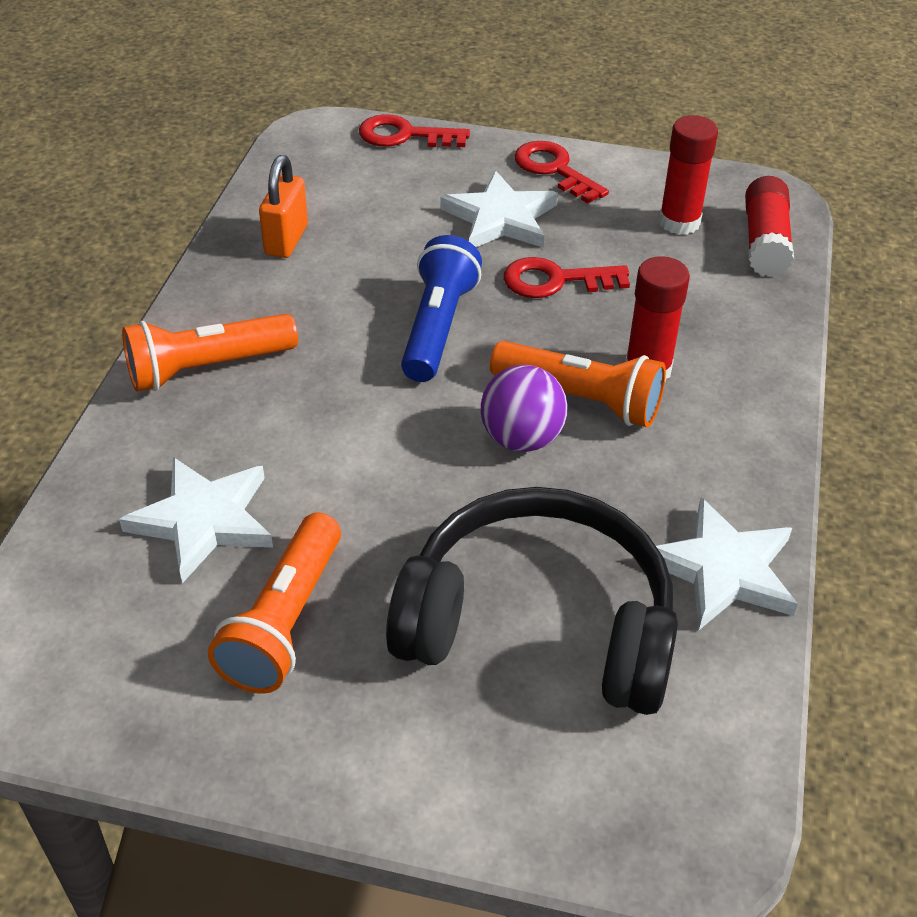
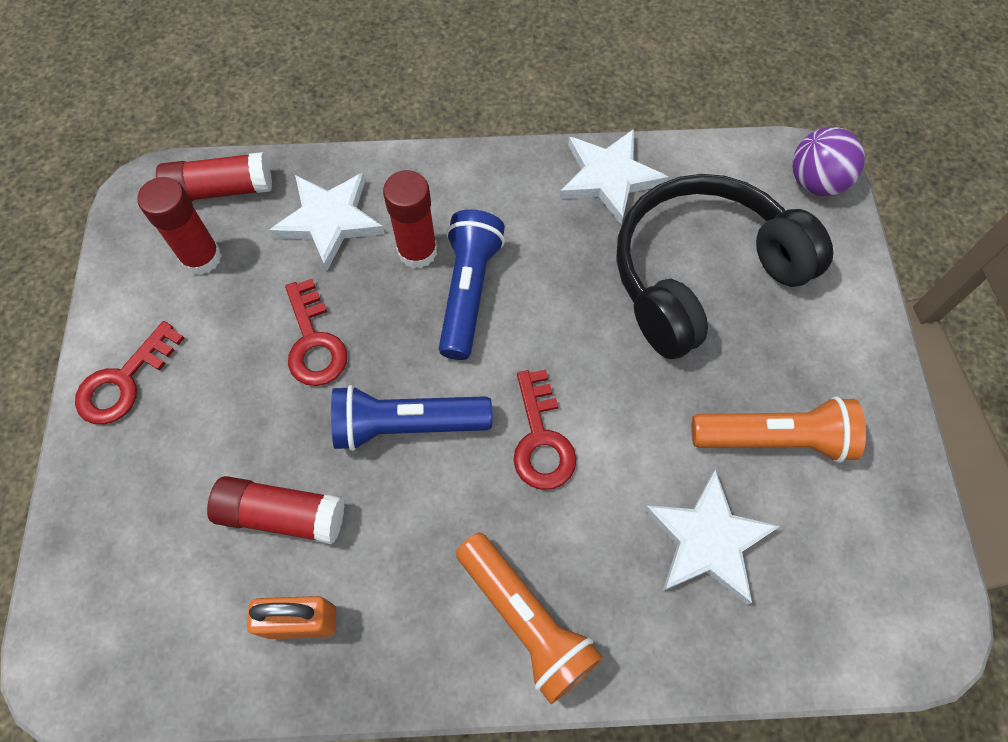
camera: 105 degrees left, 20 degrees up
(385, 241) = (282, 515): none -> red glue stick
(404, 135) = (69, 557): red key -> red key (541, 439)
(500, 218) = (221, 412): white star -> white star (329, 220)
(521, 438) = (527, 324): purple ball -> purple ball (815, 182)
(538, 624) = (702, 275): black headphones -> black headphones turned 60 degrees clockwise
(580, 399) = (468, 292): orange flashlight -> blue flashlight

